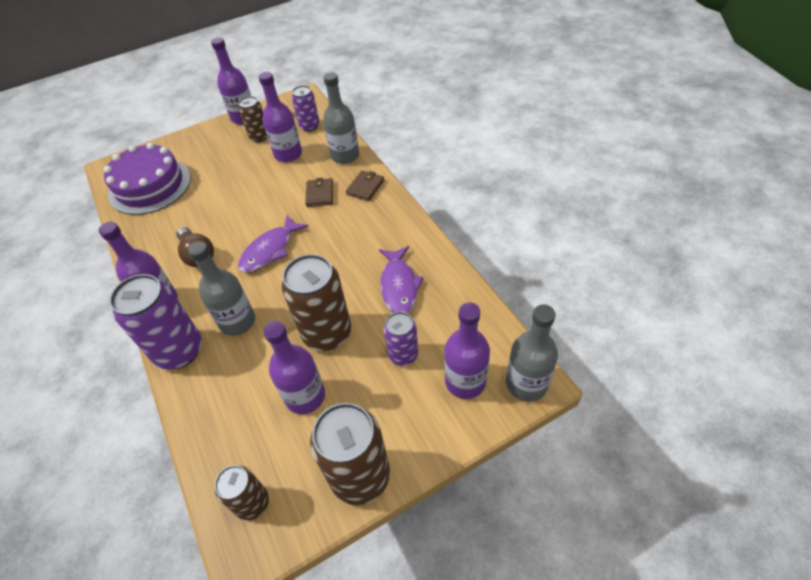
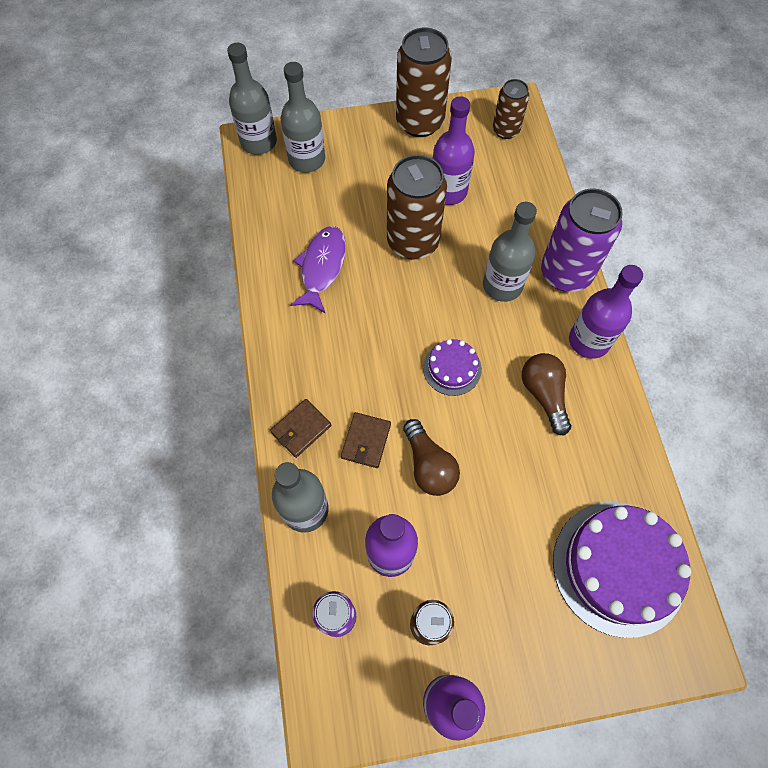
camera: 165 degrees left, 15 degrees up
(270, 250) = (452, 368): purple fish -> purple cake
(274, 195) = (429, 465): none -> brown light bulb
(403, 355) = (349, 198): purple can -> none
(465, 381) = (307, 159): purple bottle -> grey bottle

